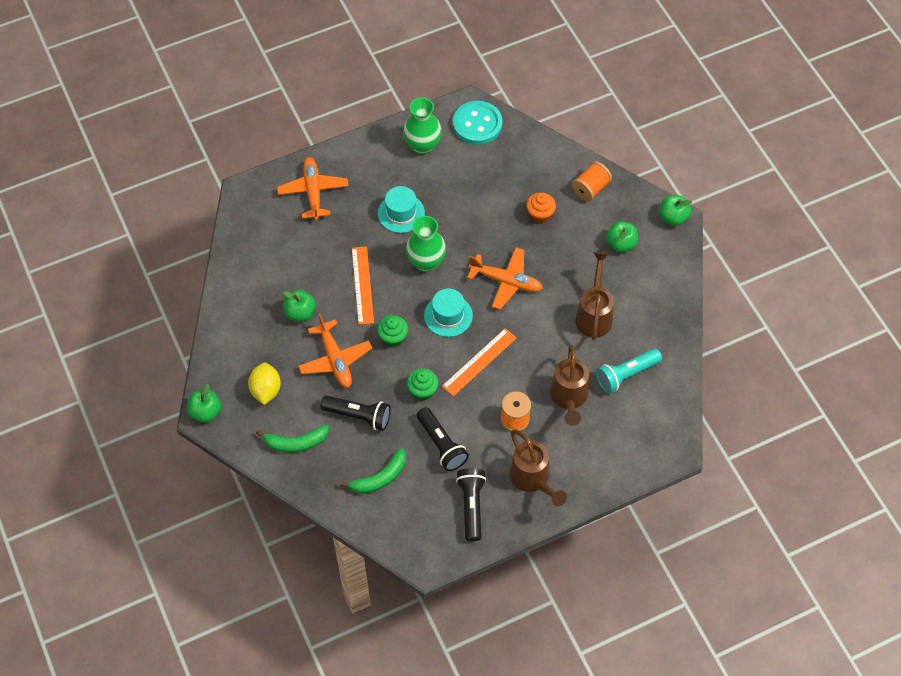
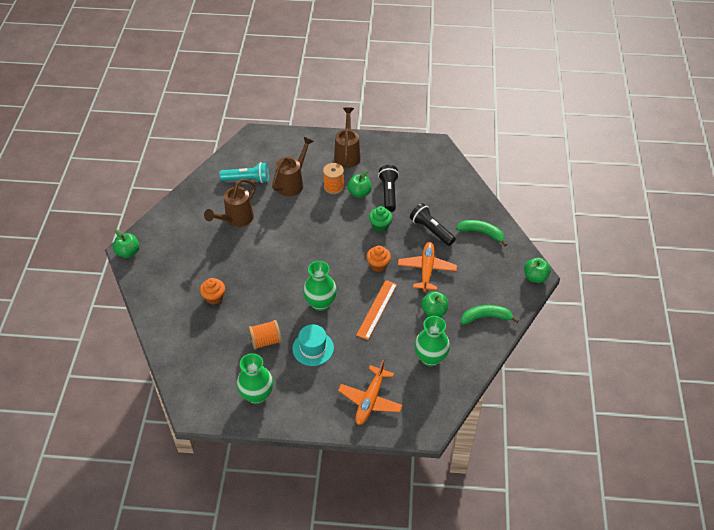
camera: 150 degrees left, 10 degrees down
(266, 390) = (486, 272): yellow lemon -> none
(277, 260) = (430, 358): none -> green vase
(380, 478) = (438, 193): green banana -> green banana (486, 317)
(393, 338) = (378, 265): green cupcake -> orange cupcake
(448, 315) = (331, 262): turquoise hat -> none
(471, 506) = (392, 157): black flashlight -> none
(477, 124) = (200, 392): turquoise button -> none
(479, 362) = (331, 226): orange ruler -> none
(506, 281) = (275, 265): orange plane -> none
(590, 189) = (163, 298): orange spool -> orange spool (266, 341)
(621, 244) = (178, 252): green apple -> green apple (359, 193)

